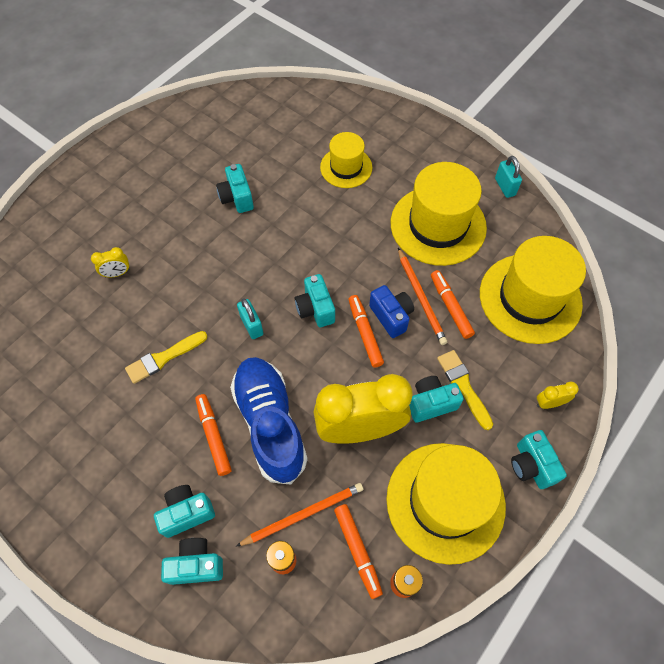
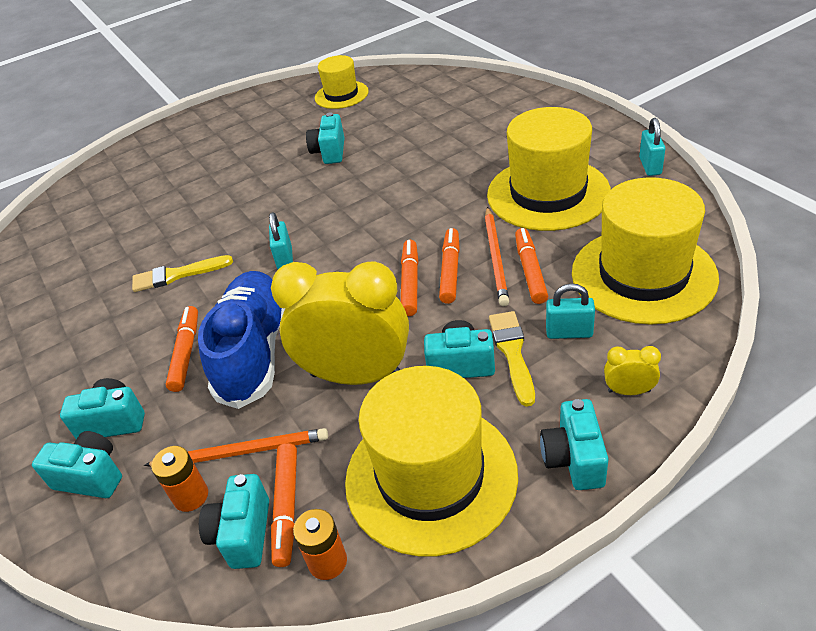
camera: 25 degrees right, 20 degrees down
(117, 273) = (176, 200): yellow clock -> none
(315, 309) = (363, 253): turquoise camera -> turquoise camera (243, 534)
(346, 167) = (461, 136): yellow hat -> yellow hat (341, 95)
(391, 316) = (450, 270): blue camera -> orange marker
(496, 360) = (569, 333): none -> turquoise padlock

